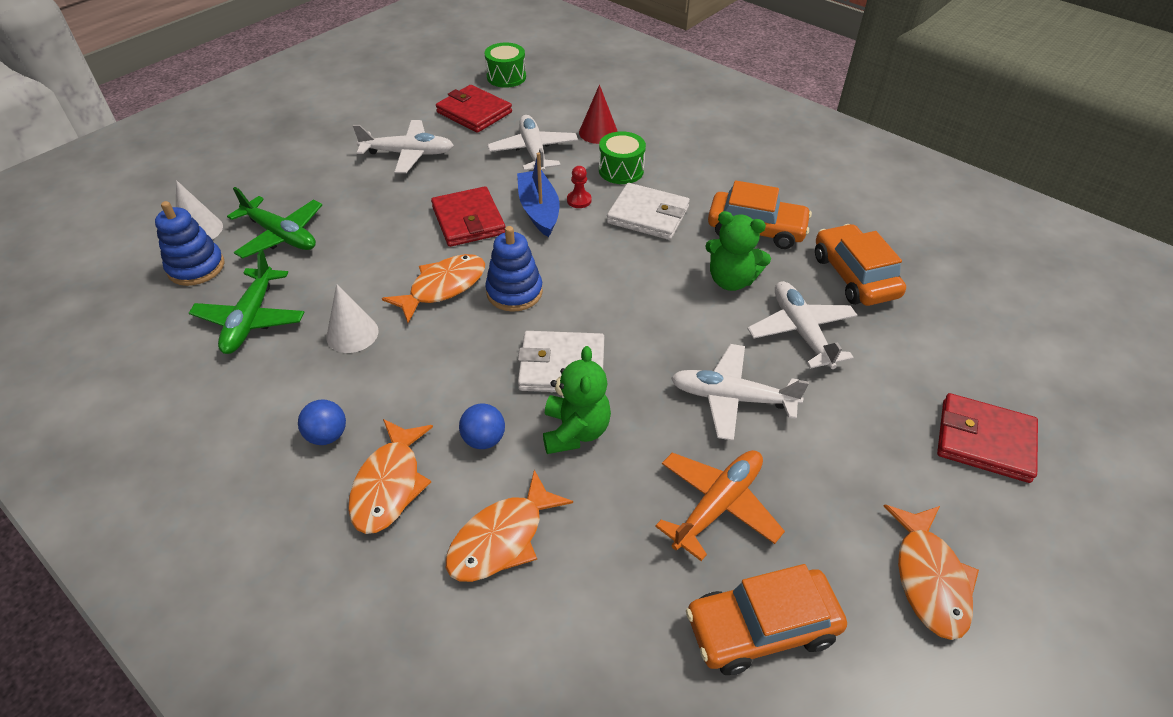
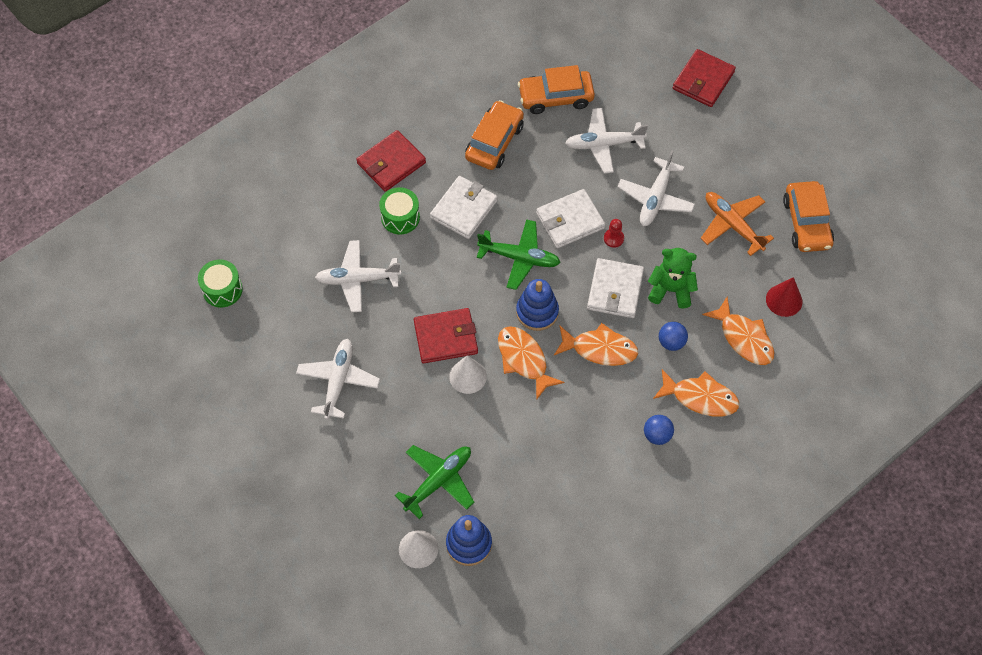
camera: 80 degrees left, 15 degrees up
(251, 319) = (538, 494): green plane -> green plane (520, 258)
(352, 334) = (564, 422): white cone -> white cone (468, 376)
(474, 112) = (281, 322): red wallet -> red wallet (391, 163)
(539, 210) = (442, 285): blue boat -> none
(579, 200) = (435, 254): red pawn -> red pawn (613, 238)
(598, 132) = (339, 225): red cone -> red cone (784, 300)
(662, 309) = (570, 221): none -> white wallet
(731, 280) = (547, 172): green teddy bear -> none
(929, 579) = (786, 140): orange fish -> orange fish (600, 349)

